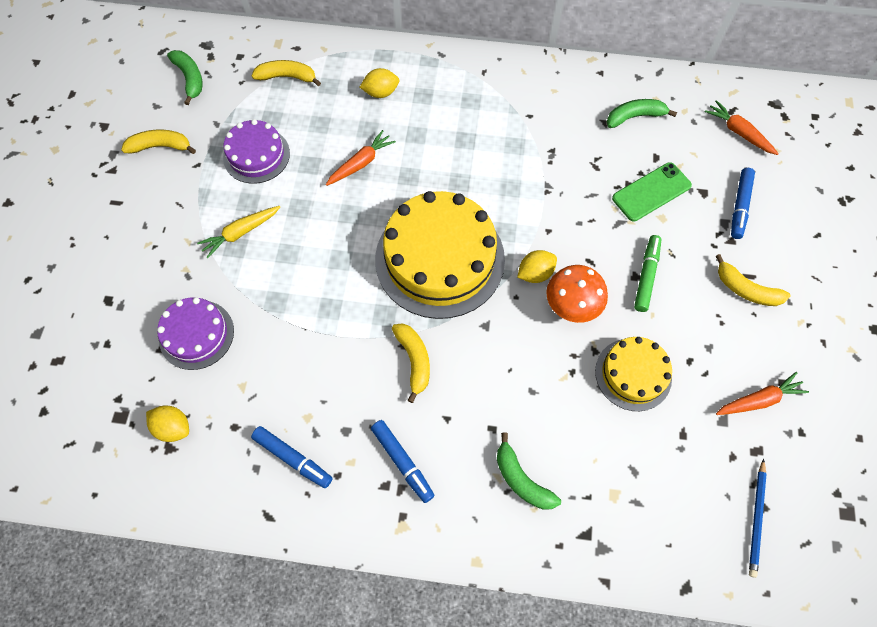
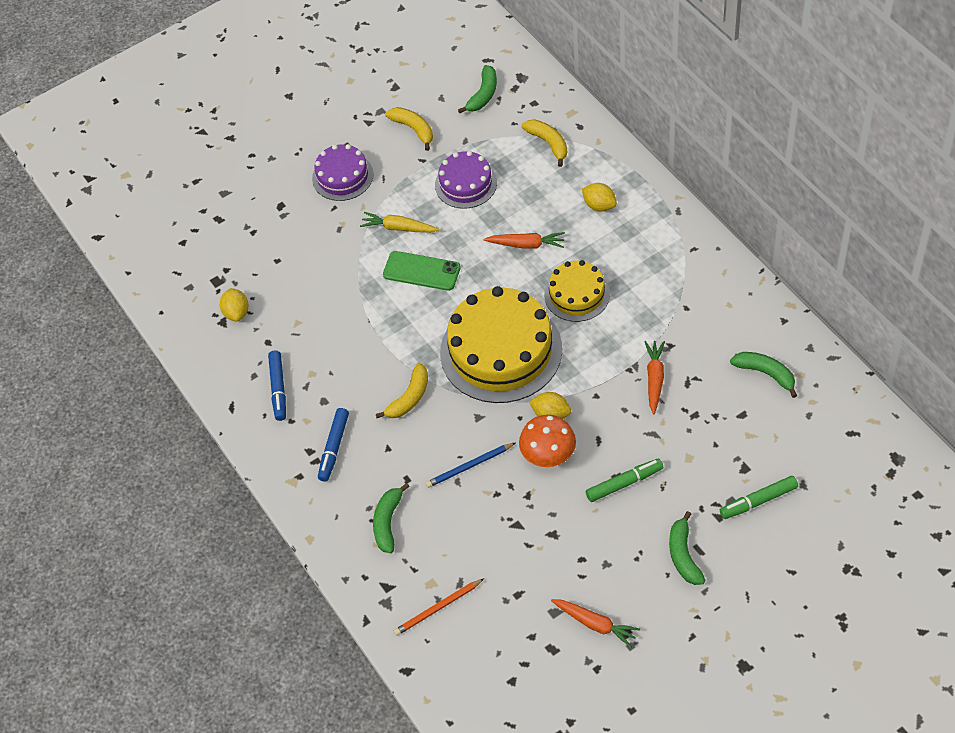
camera: 55 degrees right, 10 degrees down
(196, 334) = (305, 269): purple cake -> purple cake (342, 176)
(633, 374) = (533, 531): yellow cake -> yellow cake (577, 294)
(644, 509) = (438, 608): none -> orange pencil
(651, 192) = (705, 434): green phone -> green phone (421, 271)
(739, 132) = (834, 452): orange carrot -> orange carrot (654, 379)
(739, 206) = (758, 501): blue marker -> green marker
(746, 289) = (683, 555): yellow banana -> green banana
(756, 518) = (498, 681): blue pencil -> blue pencil (470, 466)

